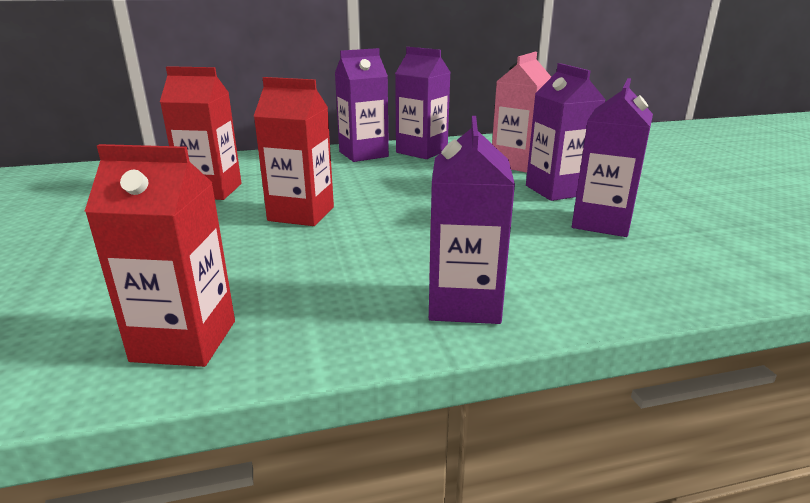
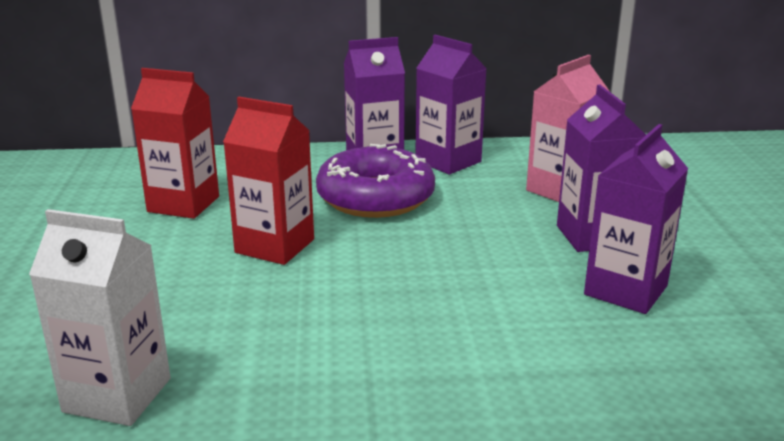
camera: 10 degrees right, 0 degrees up
(184, 341) = (117, 395): red carton -> white carton
(374, 177) = (375, 197): none -> purple donut
(464, 303) = (414, 383): purple carton -> none

